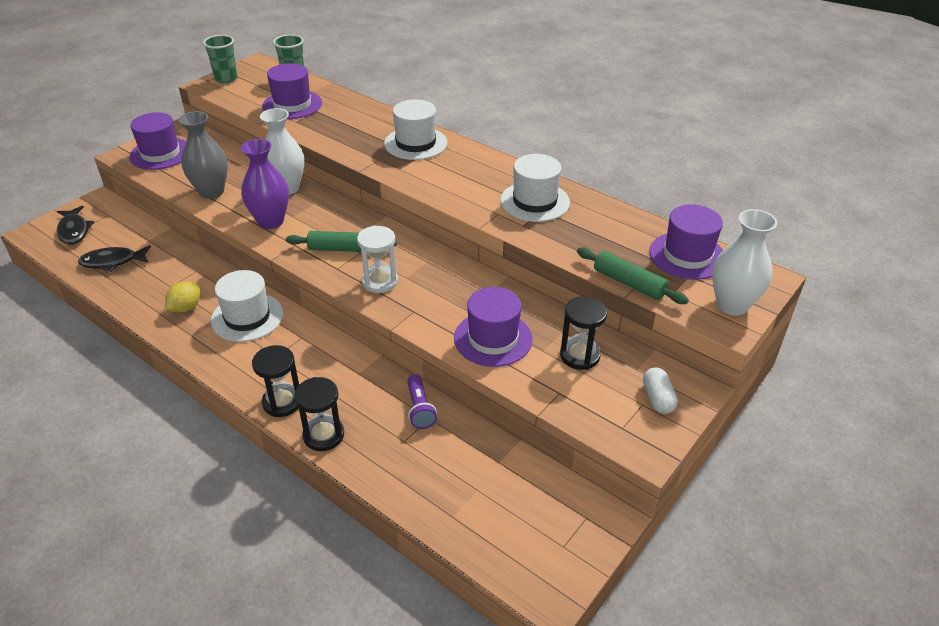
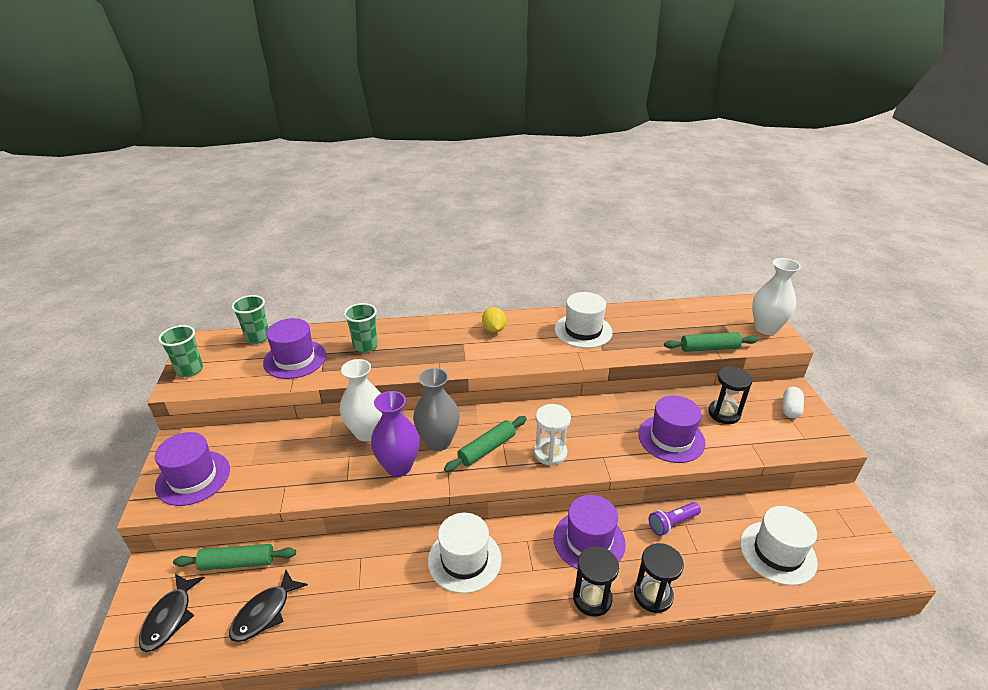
camera: 45 degrees left, 5 degrees down
(74, 230) = (170, 617): black fish -> black fish turned 75 degrees clockwise
(137, 226) = (237, 563): none -> green rolling pin
(186, 308) = (403, 594): yellow lemon -> yellow lemon (494, 329)
(211, 191) = (304, 477): grey vase -> grey vase (438, 441)
(349, 120) = (365, 346): none -> green cup
(415, 143) = (444, 335): white hat -> white hat (777, 552)
(419, 409) = (672, 523): purple flashlight -> purple flashlight turned 120 degrees clockwise
(657, 398) = (790, 409): white capsule -> white capsule turned 75 degrees clockwise
(687, 255) = (704, 314): purple hat -> purple hat (589, 541)

